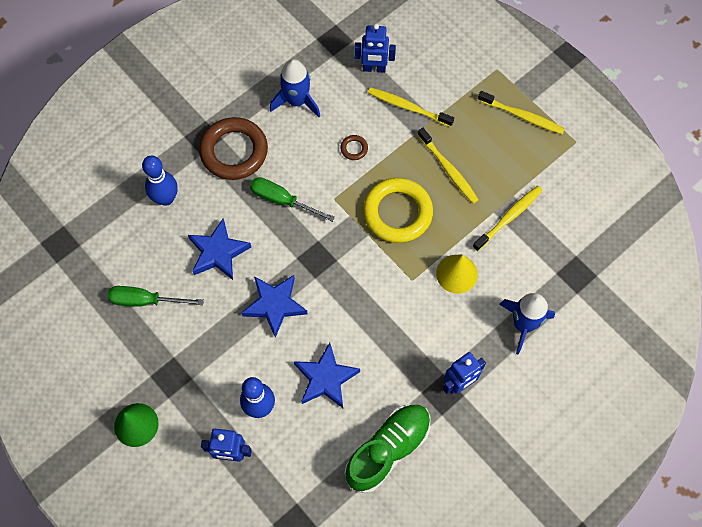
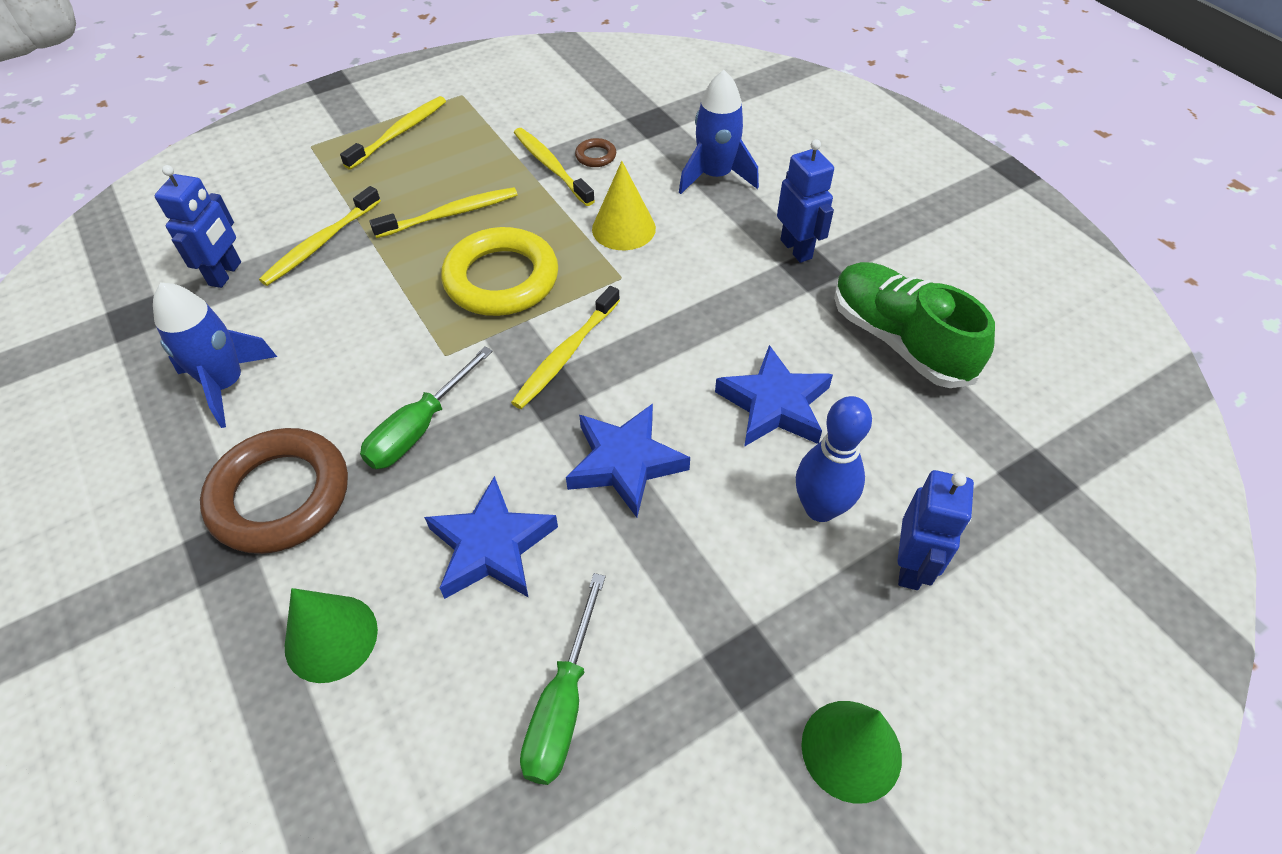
camera: 80 degrees left, 15 degrees down
(166, 198) = (331, 638): blue bowling pin -> green cone
(344, 261) = (565, 355): none -> yellow toothbrush
(354, 148) = (362, 317): brown ring -> brown ring (595, 156)

